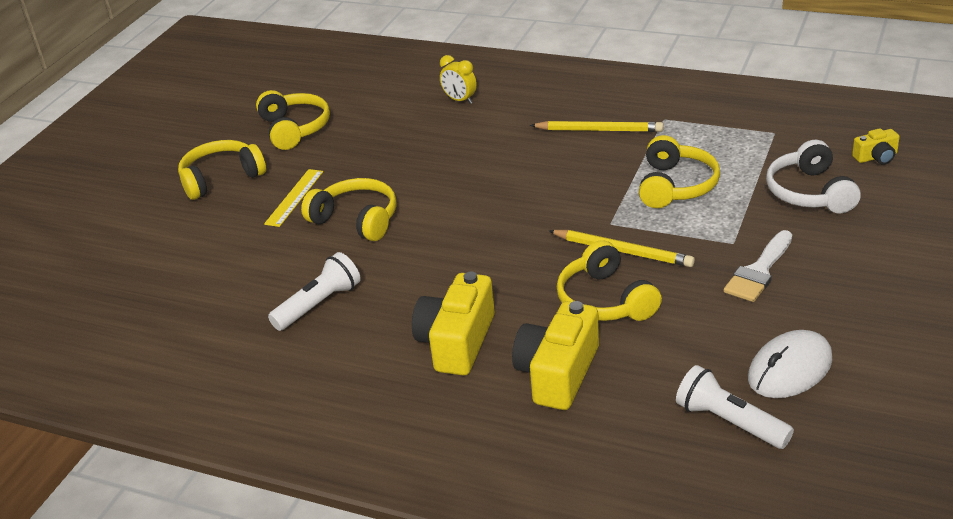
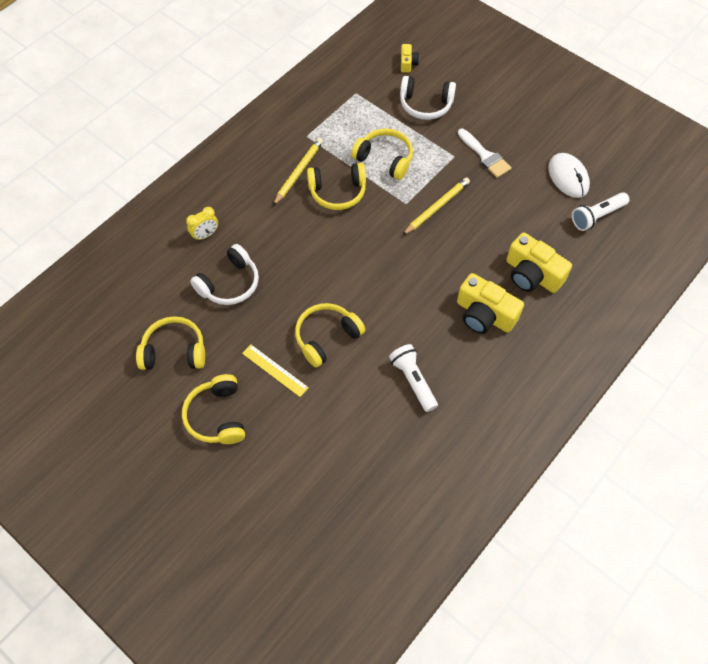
camera: 75 degrees left, 25 degrees up
(400, 134) = (229, 283): none -> white headphones
(605, 300) = (478, 232): yellow headphones -> yellow headphones (337, 192)

